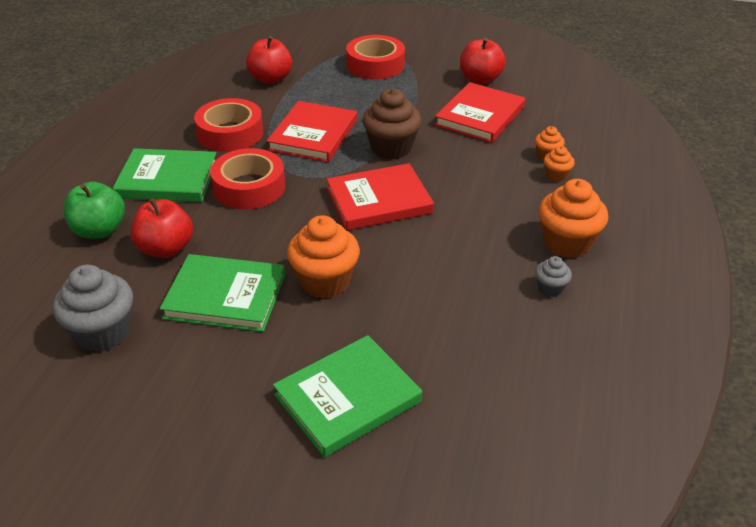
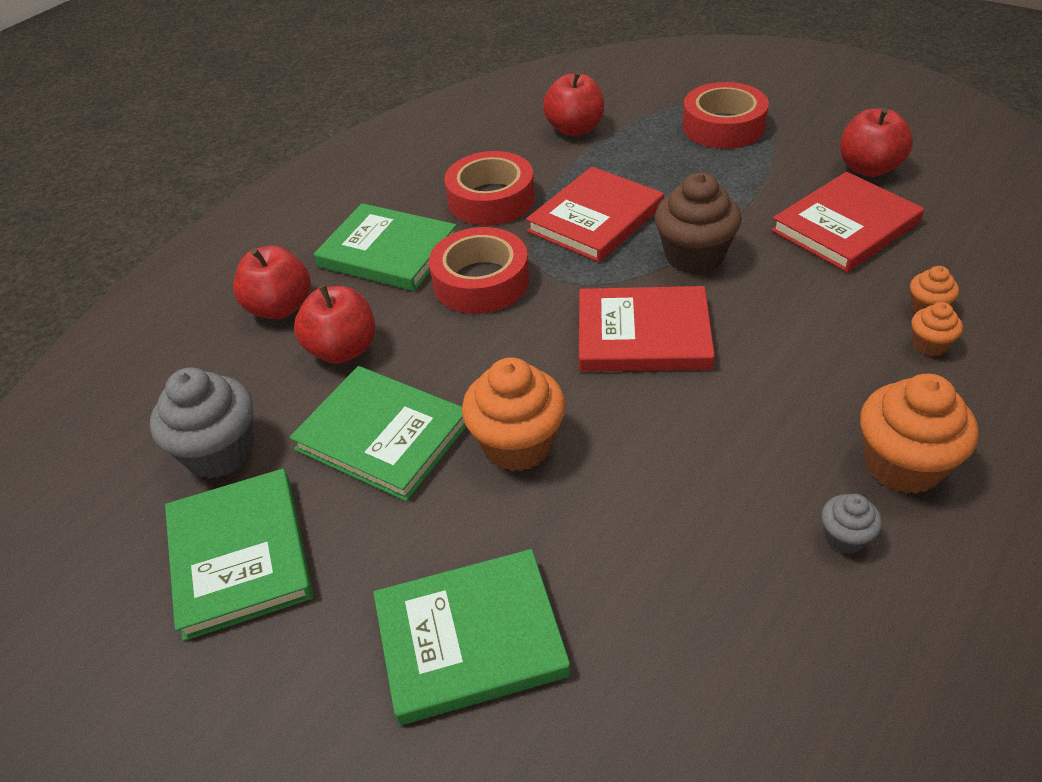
camera: 25 degrees right, 5 degrees up
(99, 230) = (280, 307): green apple -> red apple
(156, 392) = (240, 555): none -> green book

